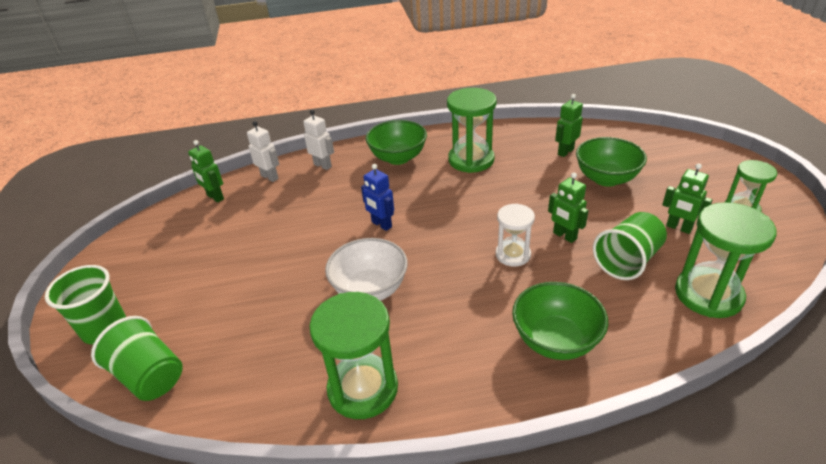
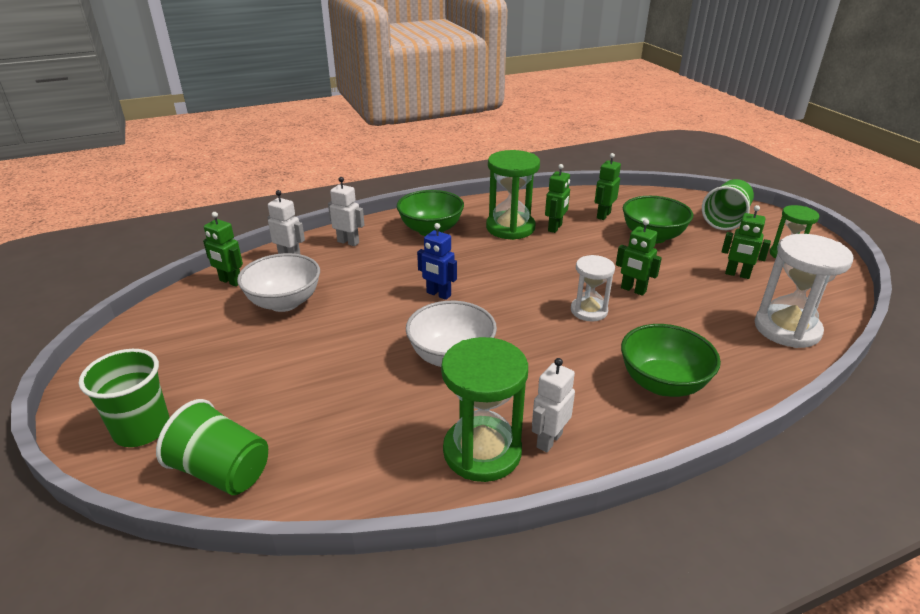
camera: 15 degrees left, 5 degrees down
(250, 221) = (284, 302): none -> white bowl
(426, 386) = (549, 440): none -> white robot
(513, 163) = (555, 228): none -> green robot
(627, 260) = (702, 306): green cup -> green cup (725, 220)
(708, 295) = (787, 329): green hourglass -> white hourglass

